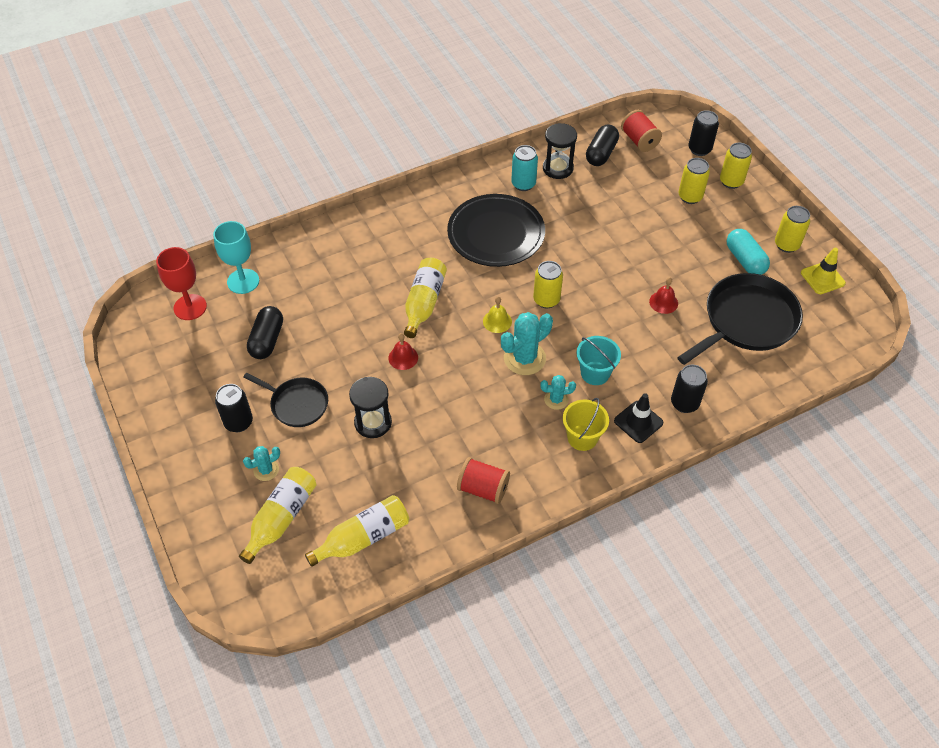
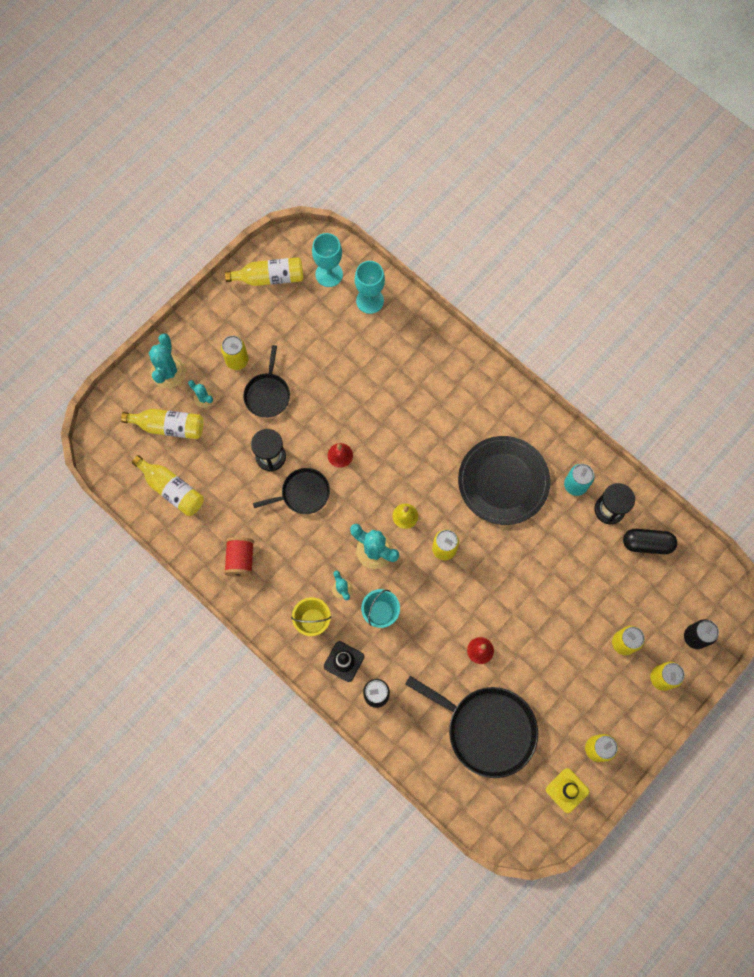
camera: 70 degrees right, 20 degrees up
(190, 307) = (329, 274): red goblet -> turquoise goblet
(211, 498) = (168, 372): none -> turquoise cactus
(238, 422) = (237, 360): black can -> yellow can
(267, 340) = (319, 346): black capsule -> none
(424, 303) = (401, 450): yellow bottle -> yellow bottle (270, 277)
(431, 404) = (303, 493): none -> black pan
(639, 141) = (681, 575): red spool -> none
(745, 260) = (561, 712): turquoise capsule -> none

